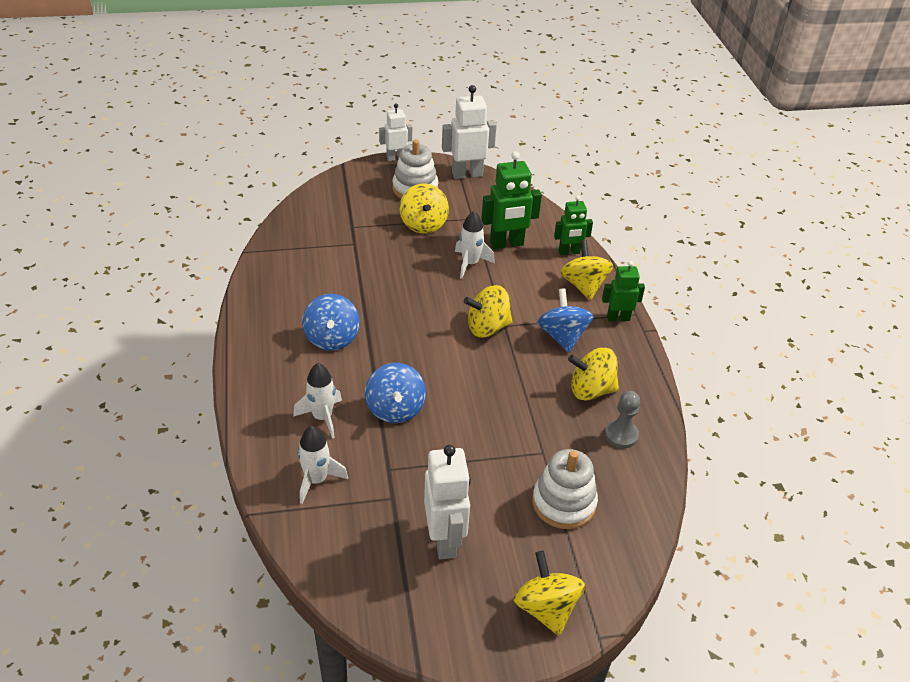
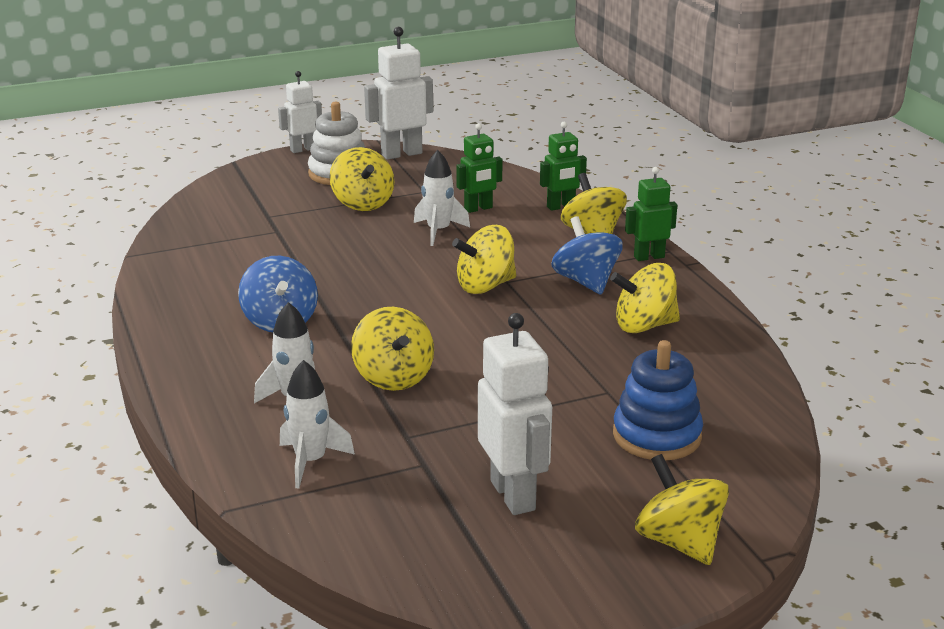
camera: 10 degrees left, 15 degrees down
(395, 409) = (393, 377): blue spinning top -> yellow spinning top
(507, 244) = (478, 209): green robot -> green robot, size x0.63
(563, 503) = (656, 435): white stacking toy -> blue stacking toy
(621, 435) = (701, 362): grey pawn -> none

